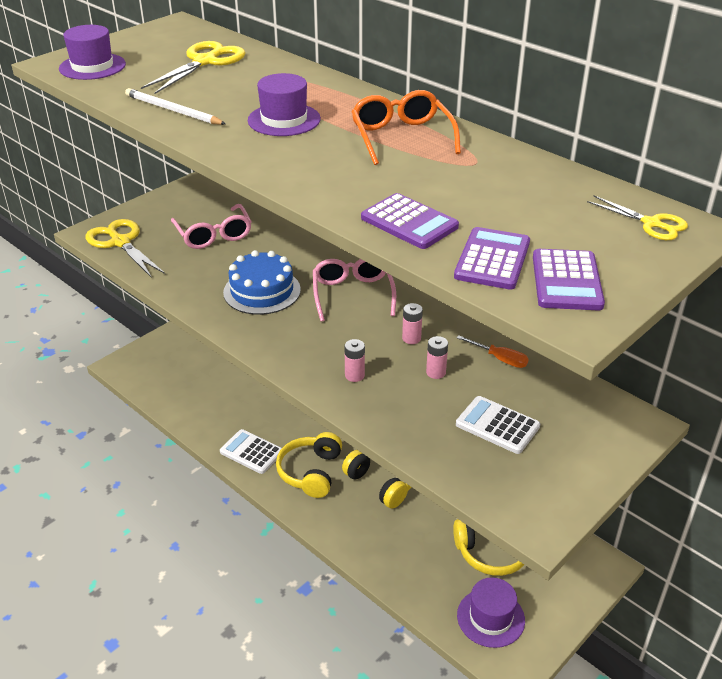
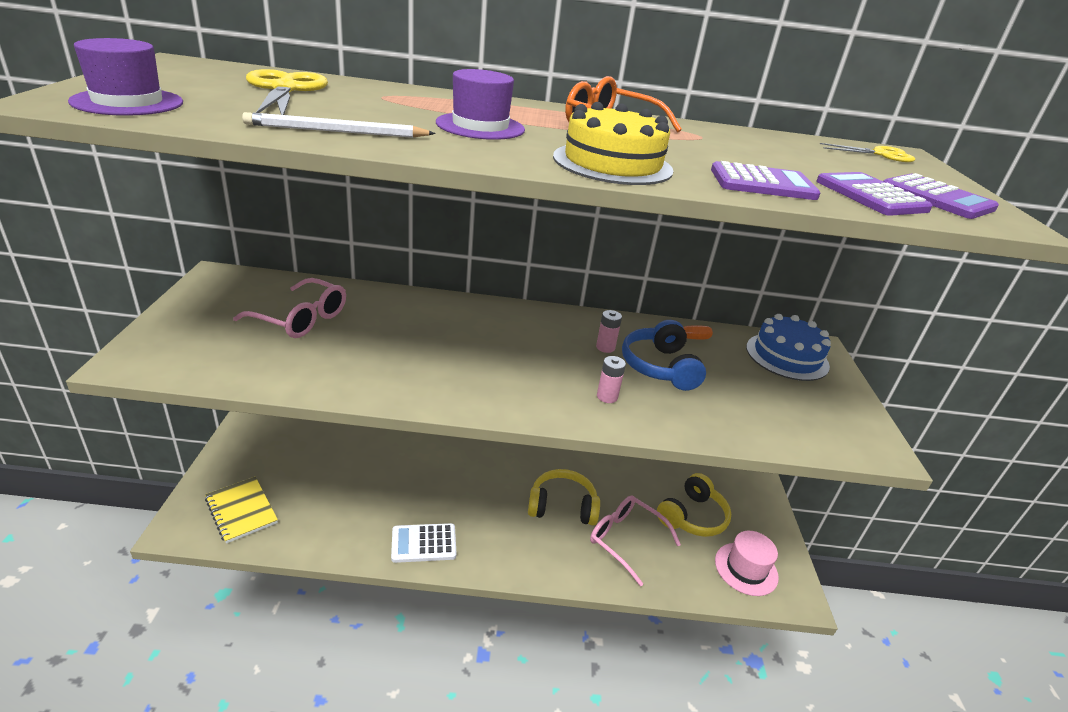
camera: 45 degrees left, 5 degrees down
(120, 242) = (188, 360): yellow scissors -> none
(162, 371) = (241, 511): none -> yellow notebook
(262, 291) = (424, 355): blue cake -> blue cake (787, 356)
(310, 472) = (496, 532): yellow headphones -> none
(317, 175) = (612, 163): none -> yellow cake
(352, 294) = (510, 329): pink glasses -> pink glasses (626, 540)
(436, 372) = (659, 367): pink battery -> blue headphones
(490, 617) = (746, 569): purple hat -> pink hat
(497, 425) = (753, 388): white calculator -> none

